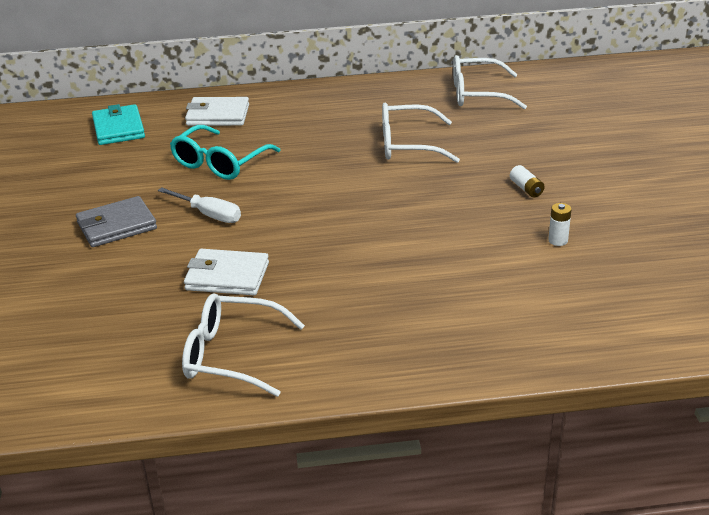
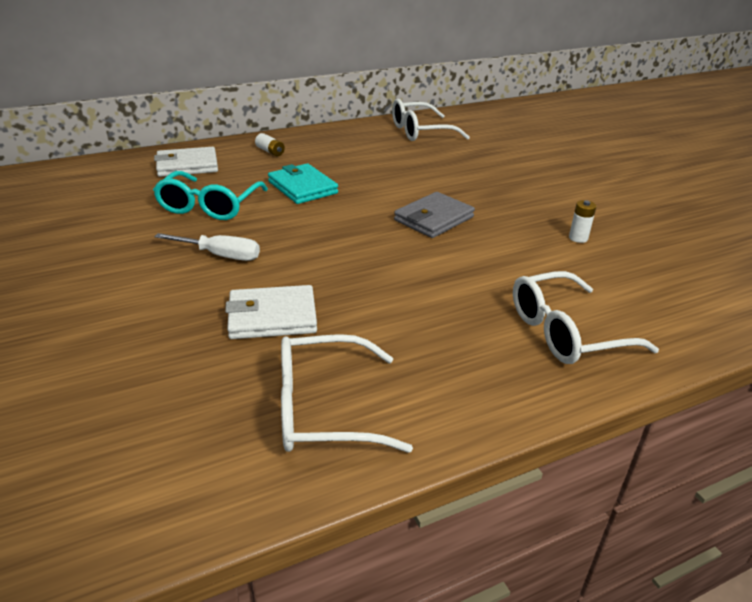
camera: 20 degrees left, 0 degrees up
(117, 226) = (116, 279): grey wallet -> grey wallet (433, 219)
(118, 128) = (84, 185): turquoise wallet -> turquoise wallet (302, 187)
(408, 145) = (387, 174): white glasses -> white glasses (567, 332)
(526, 189) = (516, 199): white battery -> white battery (270, 151)

